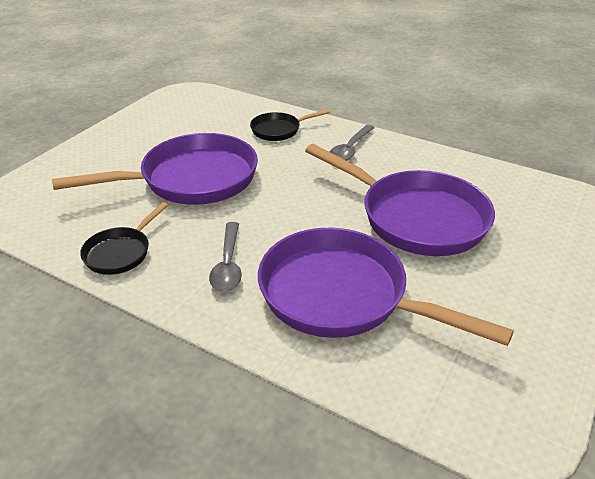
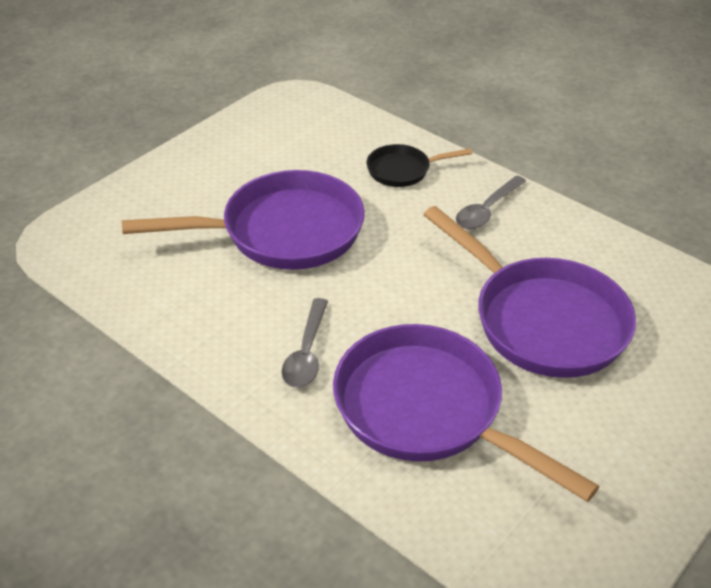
camera: 10 degrees right, 5 degrees up
(121, 252) = (189, 321): black pan -> none

